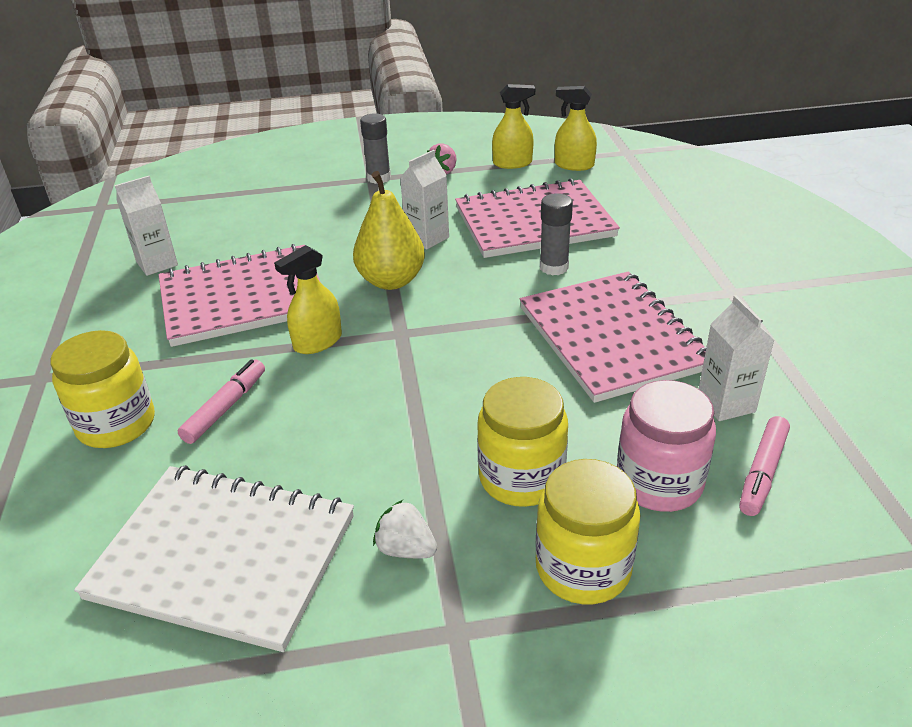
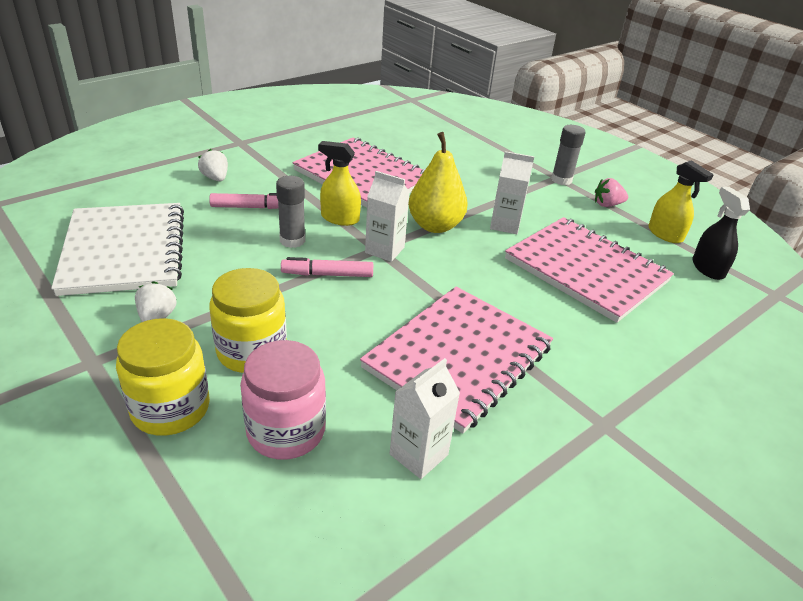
camera: 55 degrees right, 0 degrees up
(116, 424) = (215, 178): yellow jar -> white strawberry
(157, 263) = (371, 136): white carton -> white carton (384, 250)
(554, 267) = (530, 299): grey glue stick -> grey glue stick (292, 240)
(574, 165) = (708, 268): yellow spray bottle -> black spray bottle
(762, 472) = (335, 500): pink marker -> pink marker (327, 274)

